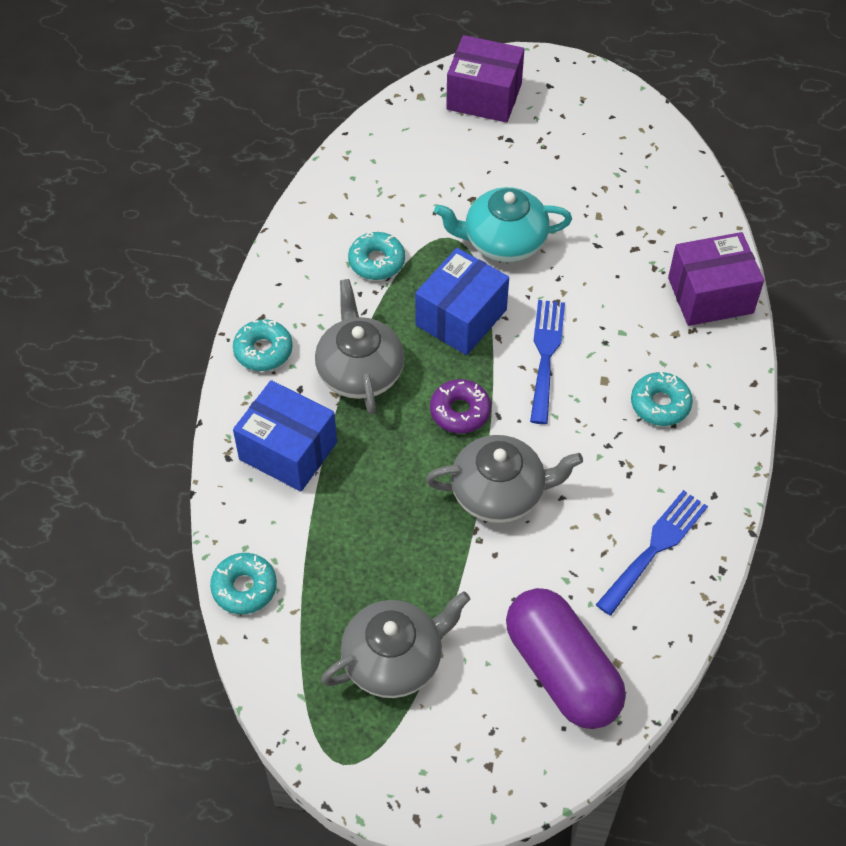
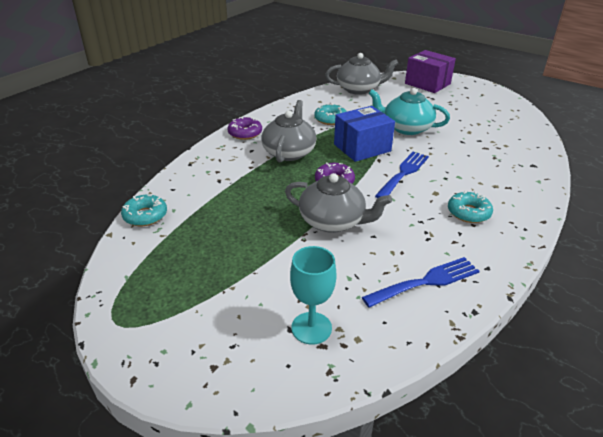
camera: 25 degrees right, 20 degrees down
(263, 350) = (245, 133): turquoise donut -> purple donut
(288, 451) = (223, 170): blue box -> none
(394, 659) = (200, 279): grey teapot -> grey teapot (359, 89)
(562, 671) = (311, 328): purple capsule -> turquoise goblet
(710, 295) = (527, 176): purple box -> none

